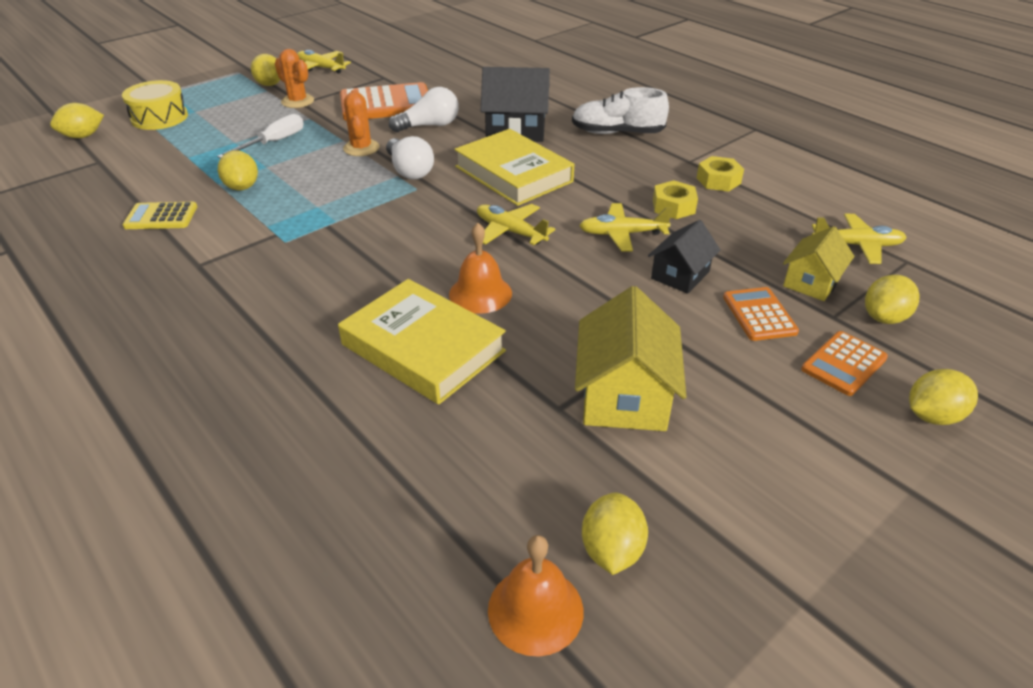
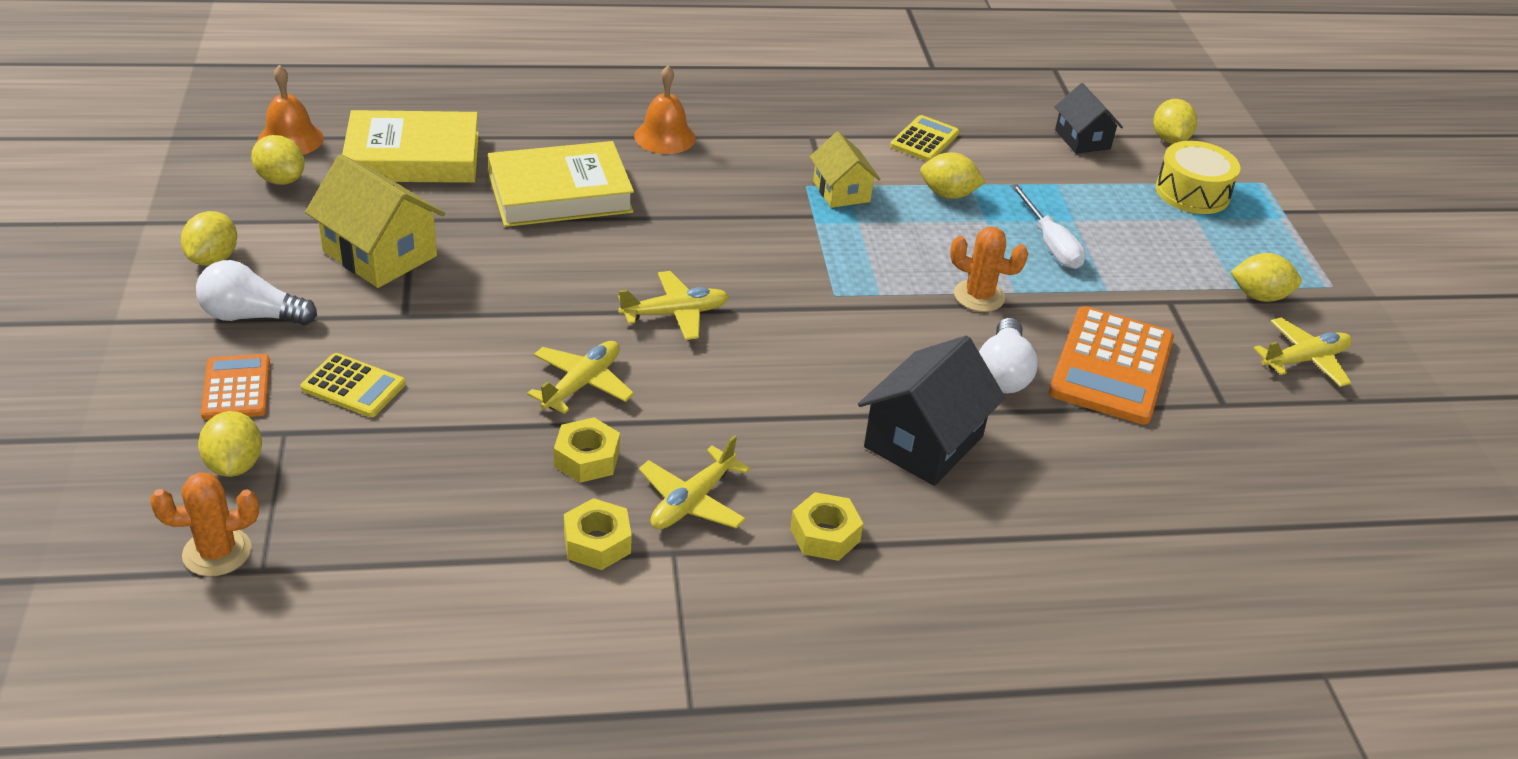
camera: 120 degrees right, 0 degrees up
(297, 101) = (1175, 299): orange cactus -> orange cactus (217, 552)
(409, 171) = (883, 306): white light bulb -> white light bulb (252, 316)
(480, 293) = (595, 249): orange bell -> orange bell (665, 137)
(513, 174) = (798, 377): yellow book -> yellow book (413, 157)
(617, 133) = (825, 535): white shoe -> yellow nut
(680, 275) = (469, 378): black house -> black house (1082, 139)
(759, 314) = (353, 386): orange calculator -> yellow calculator
(811, 282) = (340, 459): yellow house -> yellow house (841, 191)
(857, 245) = (336, 552): yellow plane -> yellow plane (692, 501)
(932, 416) = (128, 389): yellow lemon -> yellow lemon (213, 259)

